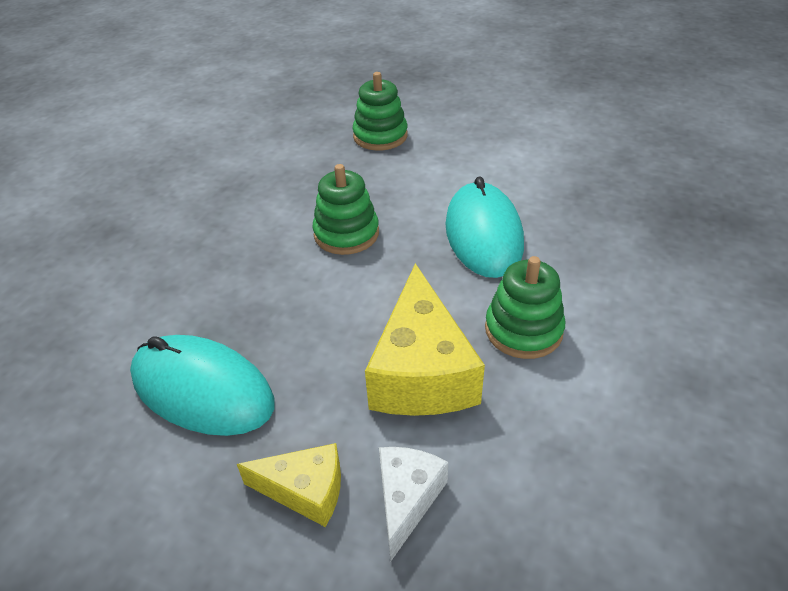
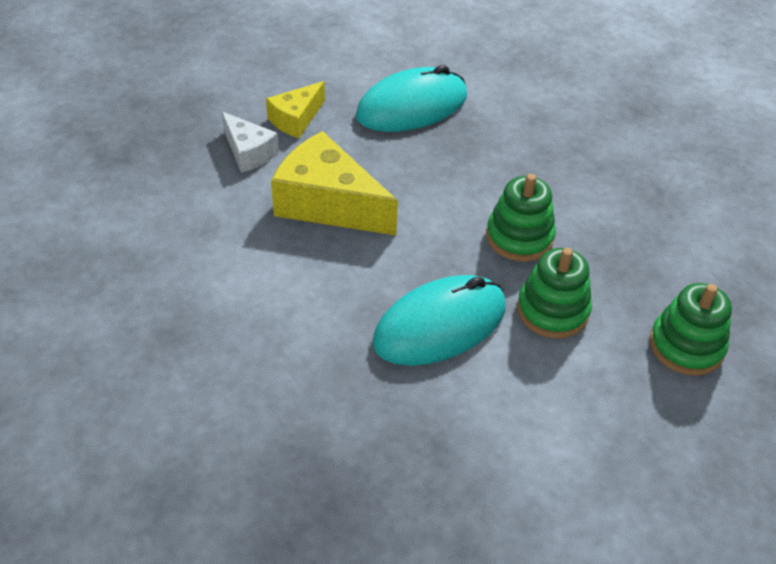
camera: 120 degrees right, 5 degrees up
(483, 234) = (440, 325): turquoise mouse -> turquoise mouse turned 60 degrees counterclockwise
(523, 330) = (309, 277): green stacking toy -> green stacking toy (552, 310)

